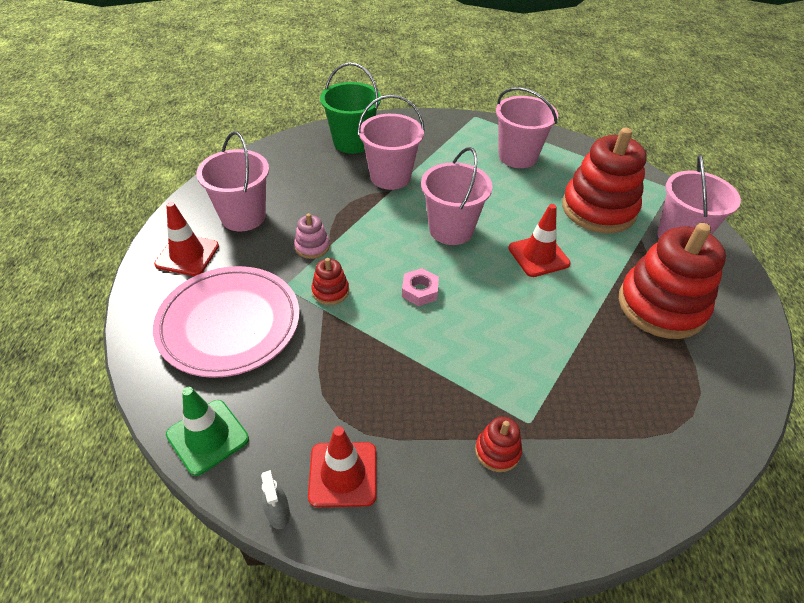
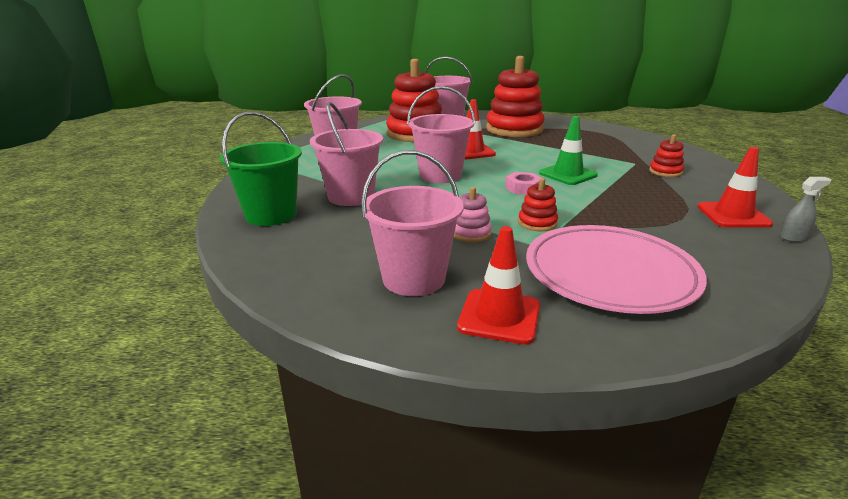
camera: 85 degrees left, 20 degrees down
(207, 437) = (760, 274): green traffic cone -> green traffic cone (568, 174)

